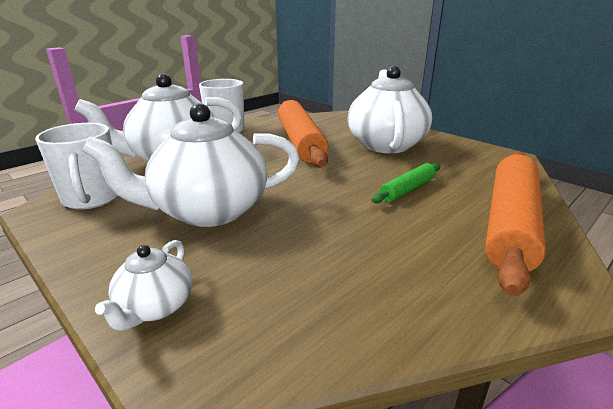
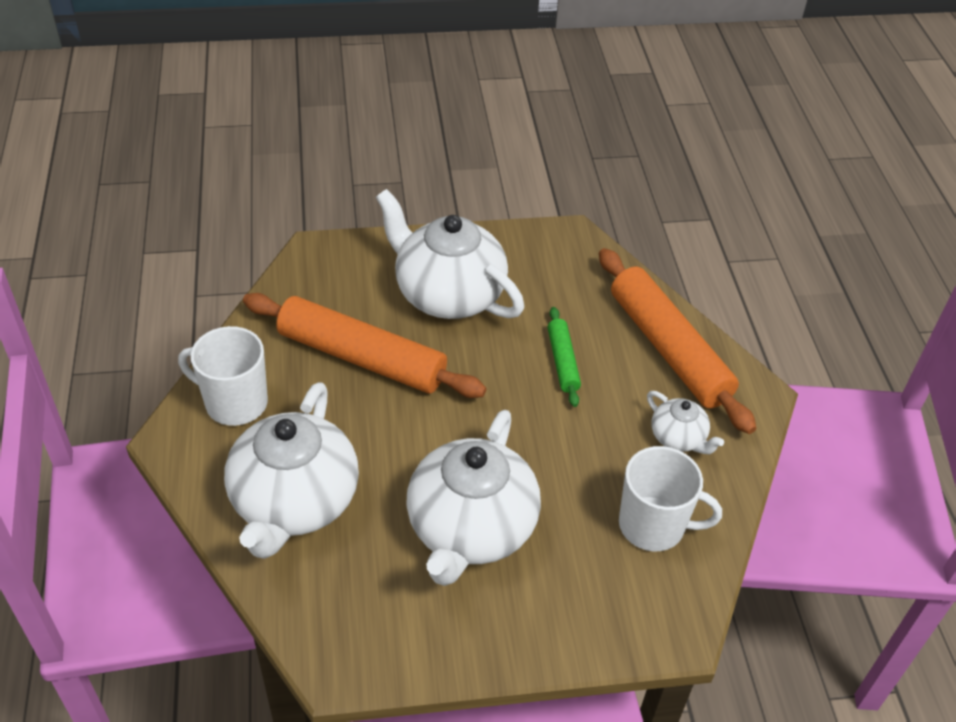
camera: 55 degrees left, 20 degrees up
(92, 198) = (347, 617): white mug -> white mug (653, 525)
(155, 307) = (597, 625): white teapot -> white teapot (678, 438)

